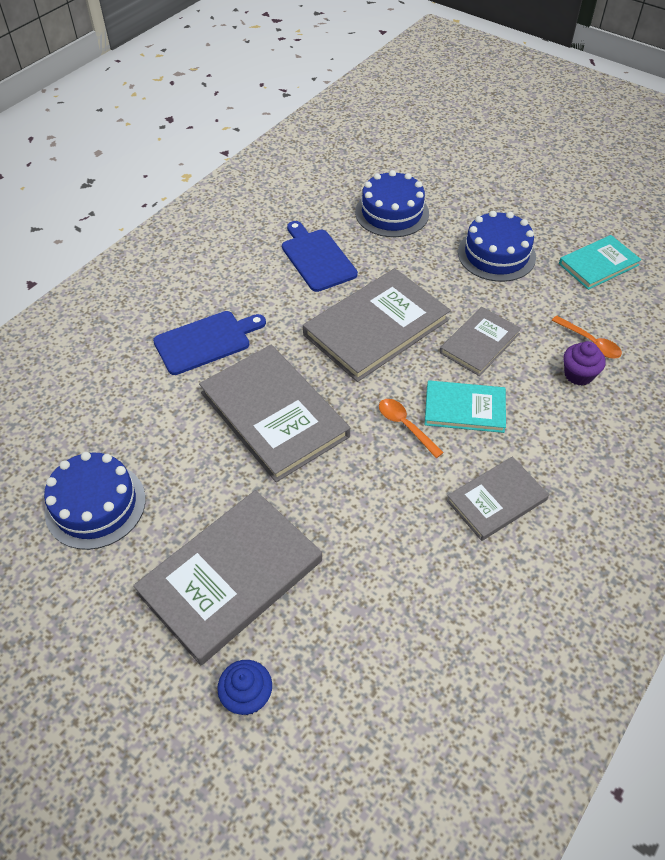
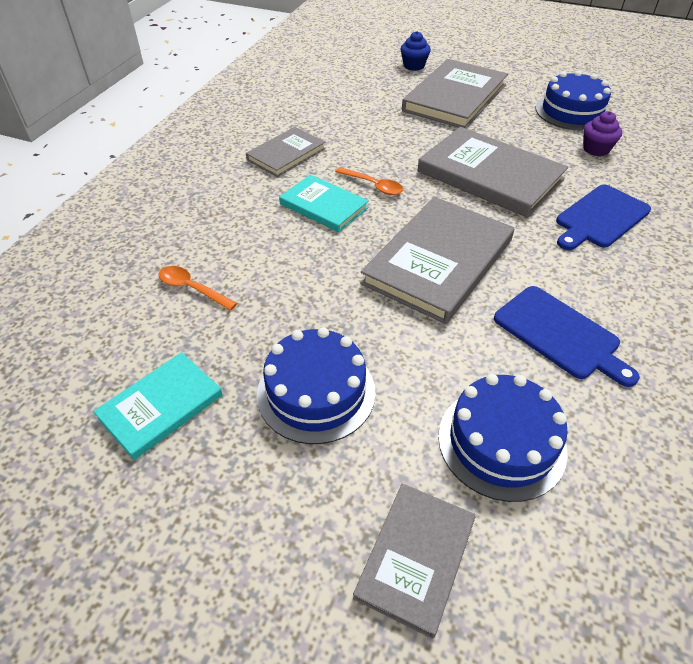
camera: 165 degrees right, 5 degrees down
(464, 408) = (323, 206): turquoise book -> turquoise book turned 45 degrees clockwise
(479, 343) = (319, 265): grey book -> grey book (416, 558)
(578, 374) = (210, 253): purple cupcake -> purple cupcake (596, 149)

